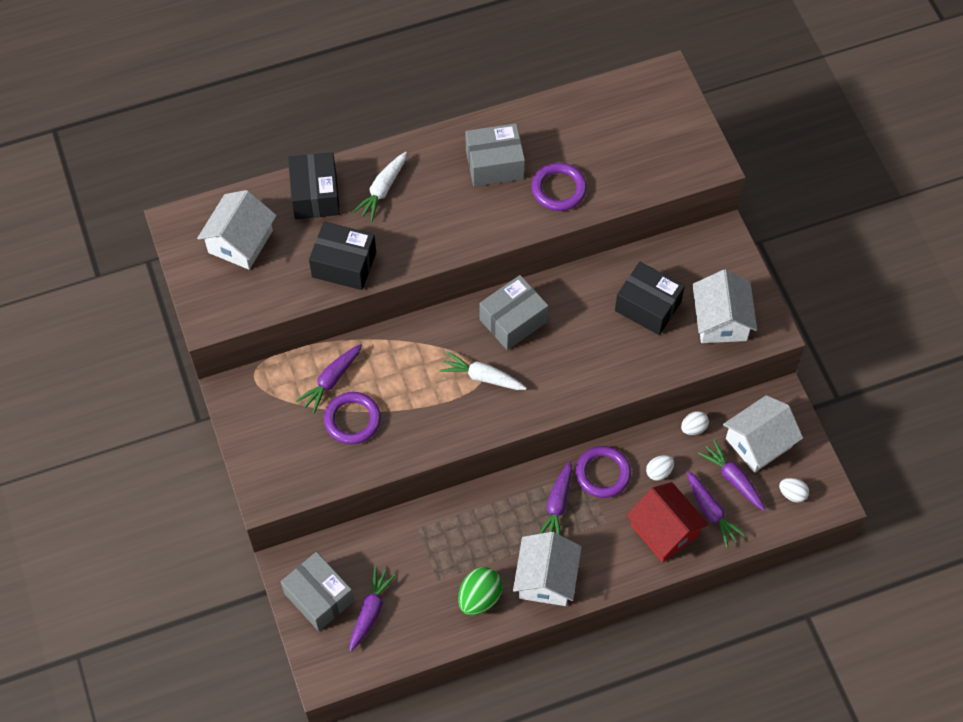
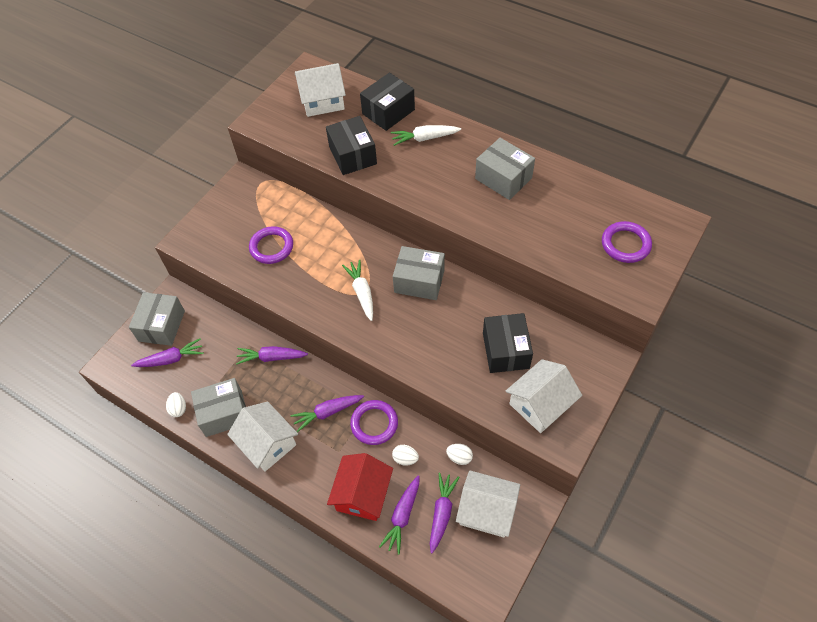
camera: 55 degrees right, 5 degrees down
(331, 380) = (290, 219): purple carrot -> purple carrot (271, 357)
(479, 598) = (224, 413): green egg -> grey box
(546, 578) = (267, 443): white house -> white house turned 75 degrees clockwise
(558, 189) = (522, 223): purple ring -> purple ring (625, 244)
(792, 494) = (465, 565): white egg -> white egg (178, 409)

